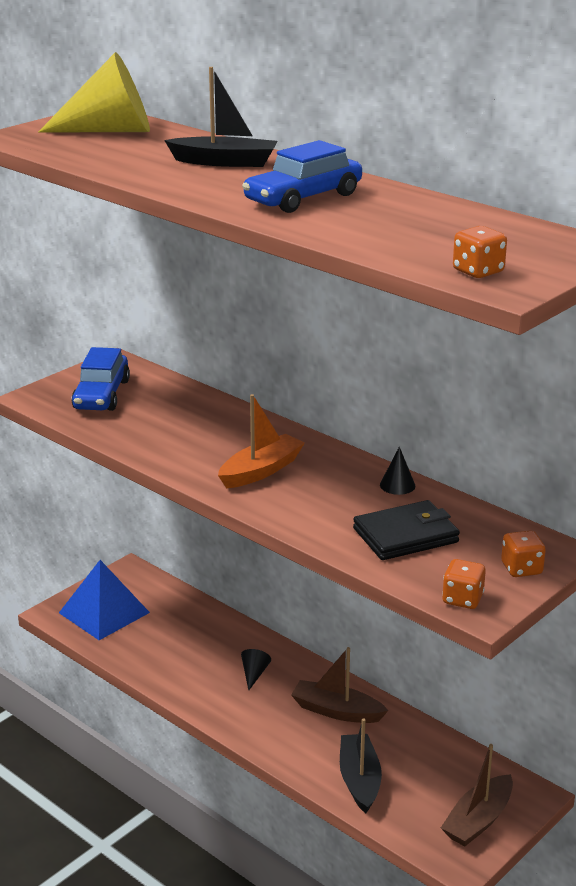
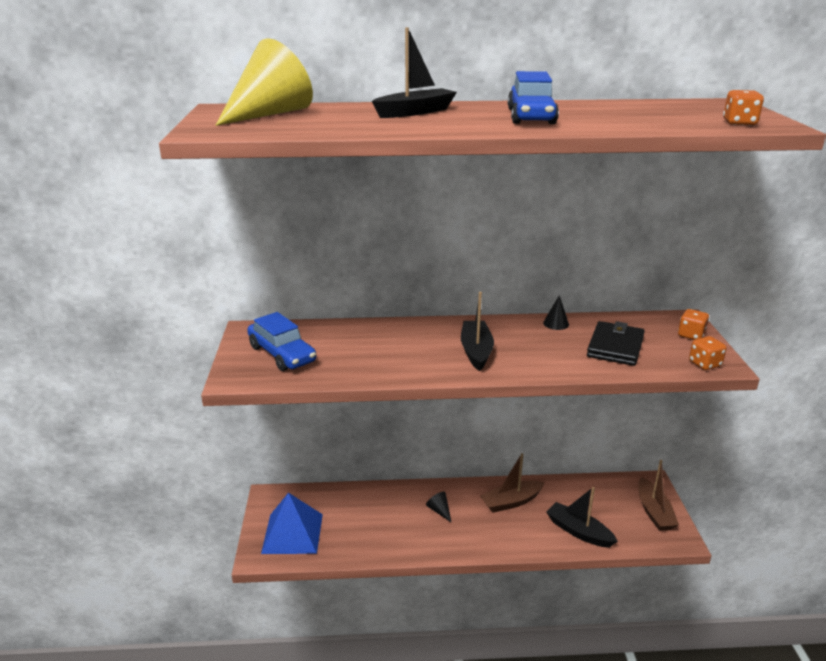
camera: 45 degrees left, 0 degrees up
(261, 471) = (476, 351): orange boat -> black boat

